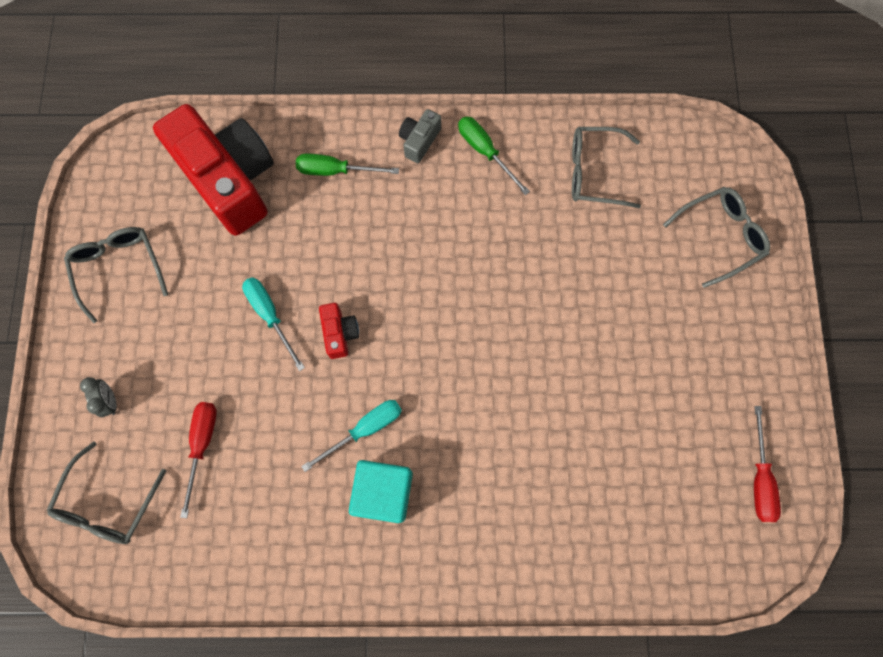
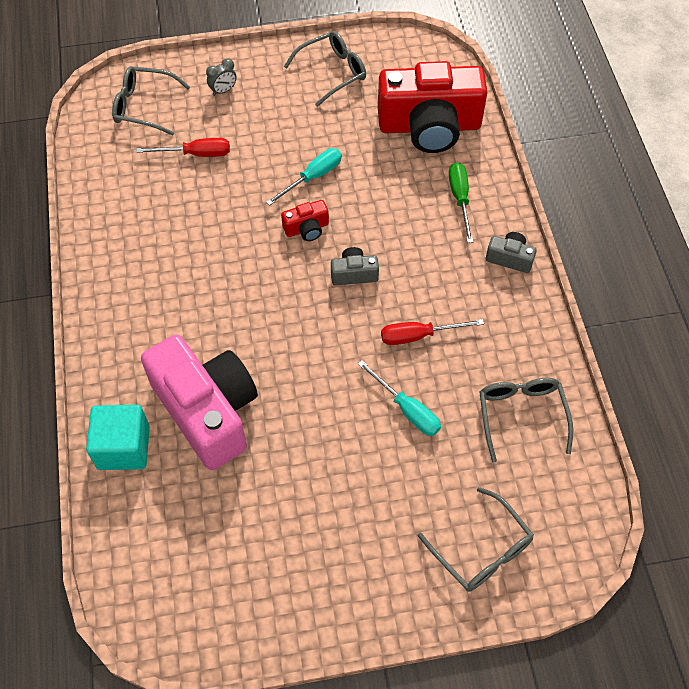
camera: 80 degrees right, 15 degrees down
(229, 180) = (429, 126): red camera -> red camera turned 45 degrees clockwise
(364, 429) = (224, 261): turquoise screwdriver -> turquoise screwdriver (407, 409)
(383, 492) = (171, 284): turquoise cube -> turquoise cube (123, 447)
(408, 294) = (354, 274): none -> grey camera
(485, 152) = (515, 314): green screwdriver -> none
(549, 468) = (207, 411): none -> pink camera
(759, 478) = (221, 610): red screwdriver -> red screwdriver (419, 335)

